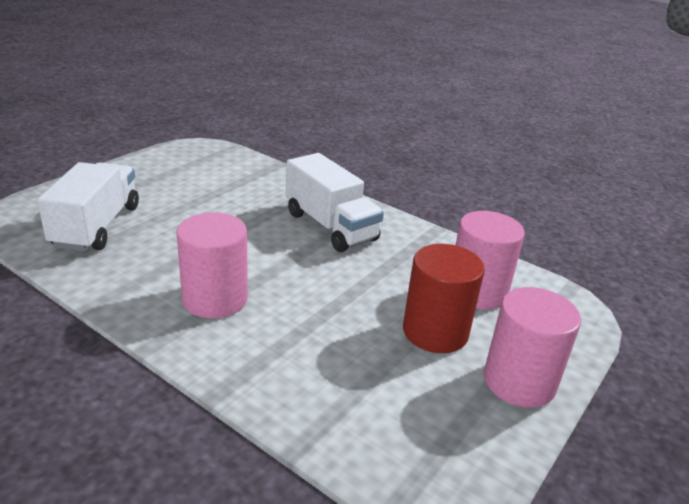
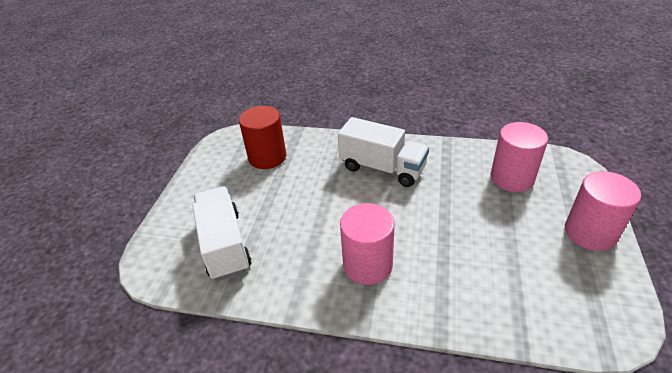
camera: 20 degrees left, 10 degrees up
(435, 332) = (517, 220): red cylinder -> red cylinder (267, 157)

